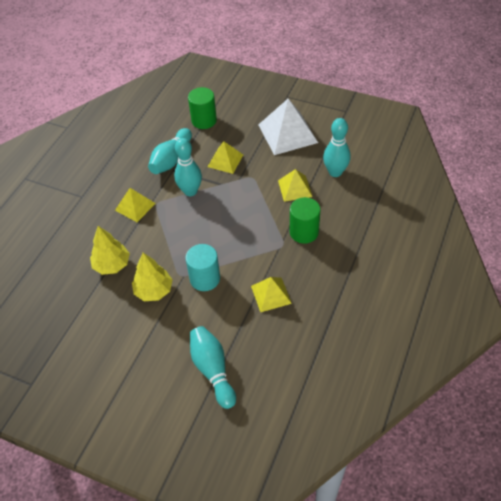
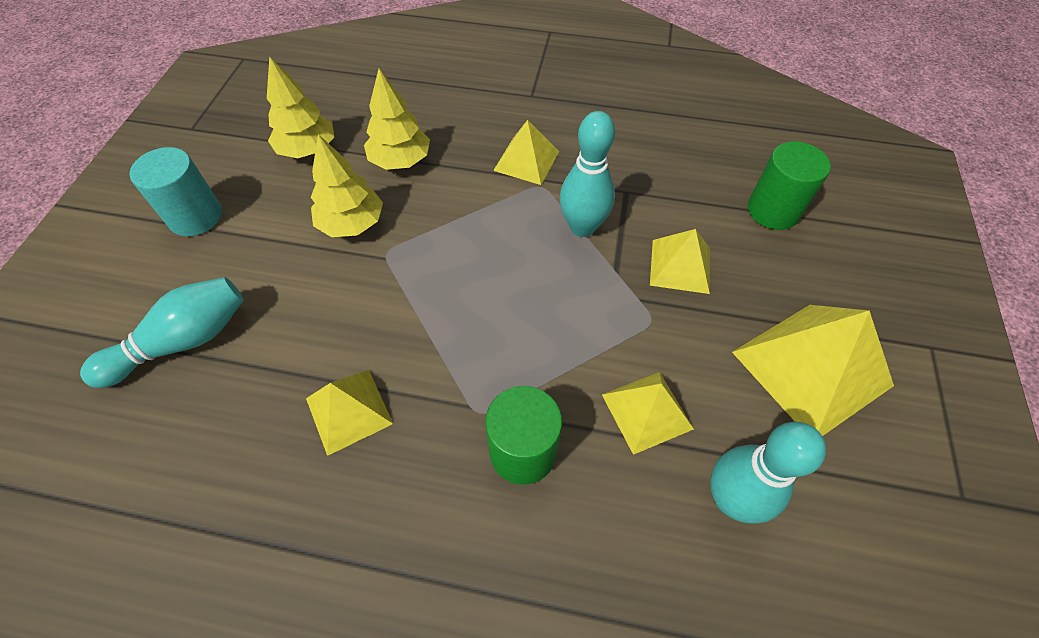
camera: 75 degrees right, 5 degrees up
(82, 313) = (307, 150): none -> yellow tree
(171, 159) = (650, 183): turquoise bowling pin -> none
(205, 278) = (381, 290): turquoise cylinder -> turquoise cylinder (195, 216)
(287, 133) = (811, 368): white pyramid -> yellow pyramid

